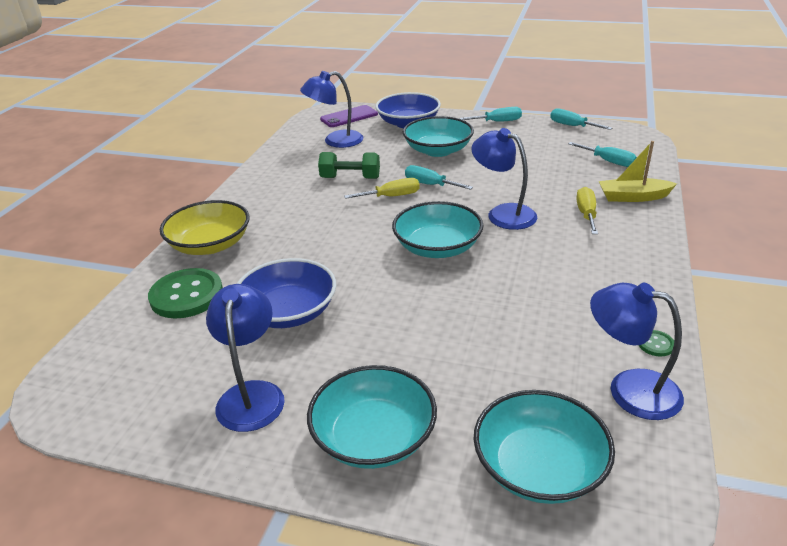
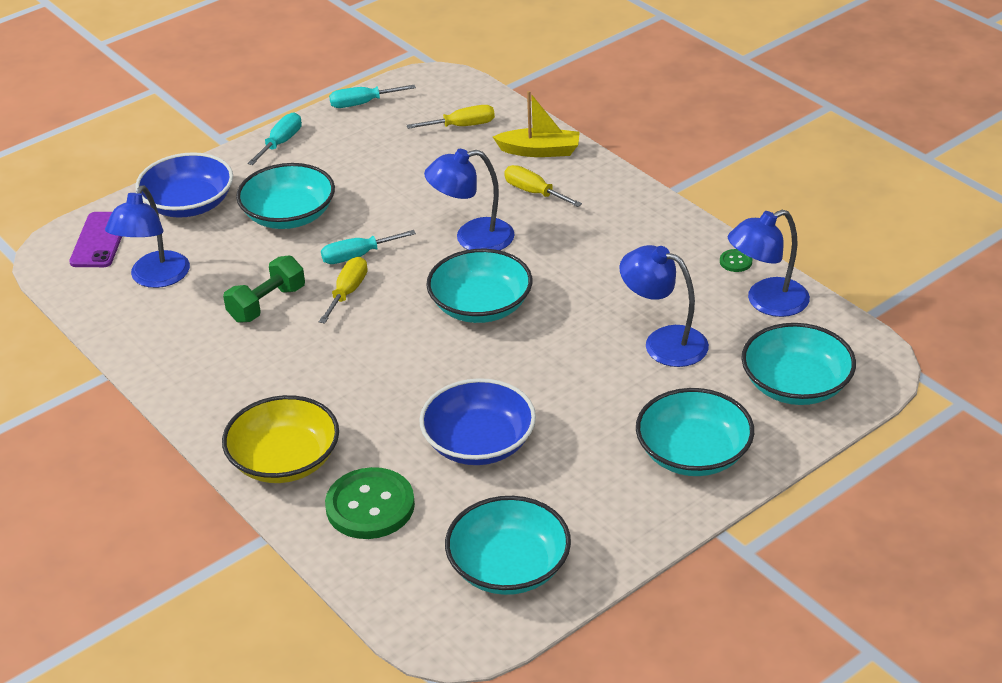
camera: 55 degrees left, 5 degrees up
(155, 390) = (509, 567): none -> turquoise bowl
(252, 394) = (576, 506): blue lamp -> blue lamp (663, 342)
(608, 161) = (462, 126): turquoise screwdriver -> yellow screwdriver
(633, 197) = (539, 151): yellow boat -> yellow boat turned 120 degrees counterclockwise

